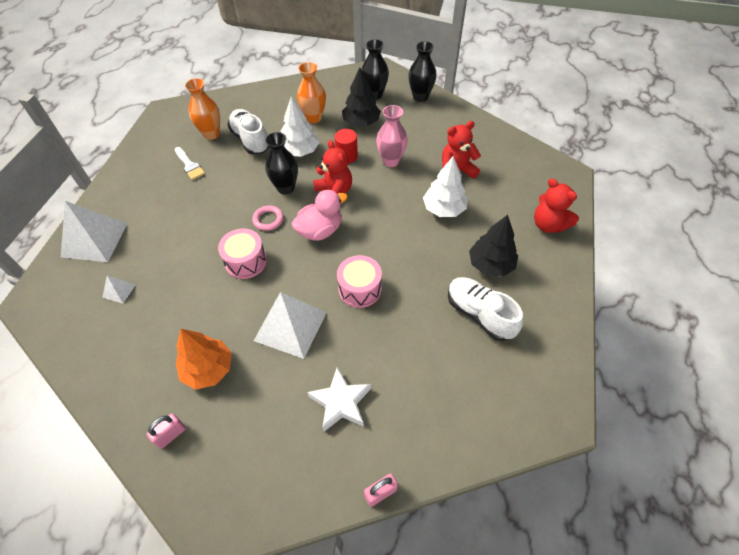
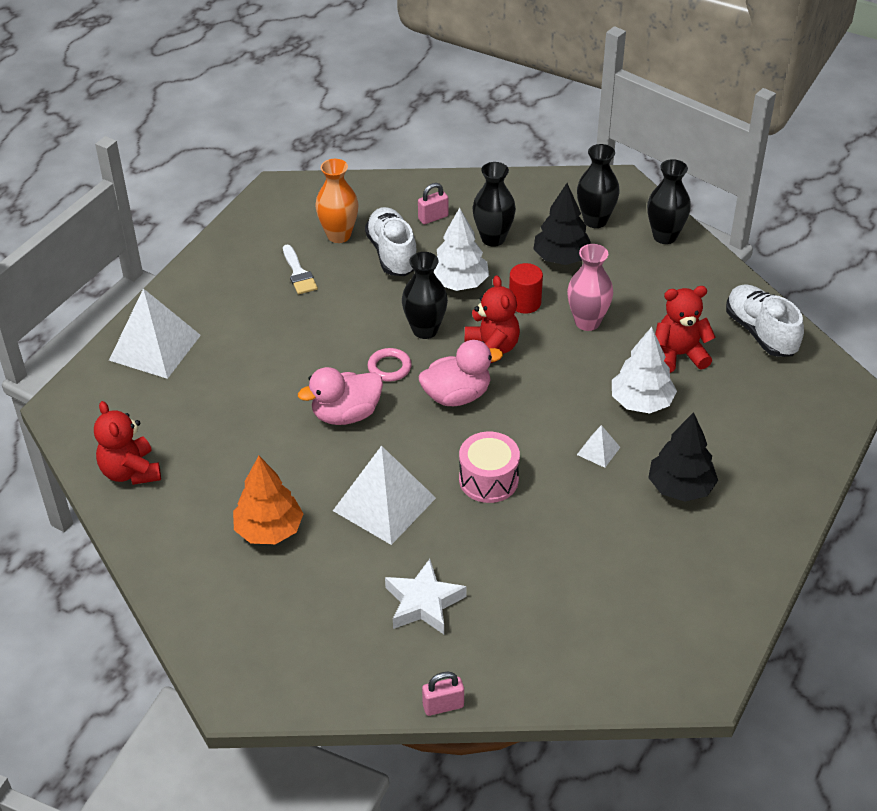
camera: 15 degrees right, 10 degrees down
(119, 290) = (176, 416): white pyramid -> white pyramid (598, 451)
(171, 435) = (209, 590): pink padlock -> pink padlock (433, 217)
(246, 261) = (346, 414): pink drum -> pink duck
(314, 118) = (493, 238): orange vase -> black vase
(479, 314) = (640, 544): white shoe -> white shoe (760, 332)
(548, 224) = (787, 453): red teddy bear -> red teddy bear (130, 472)

